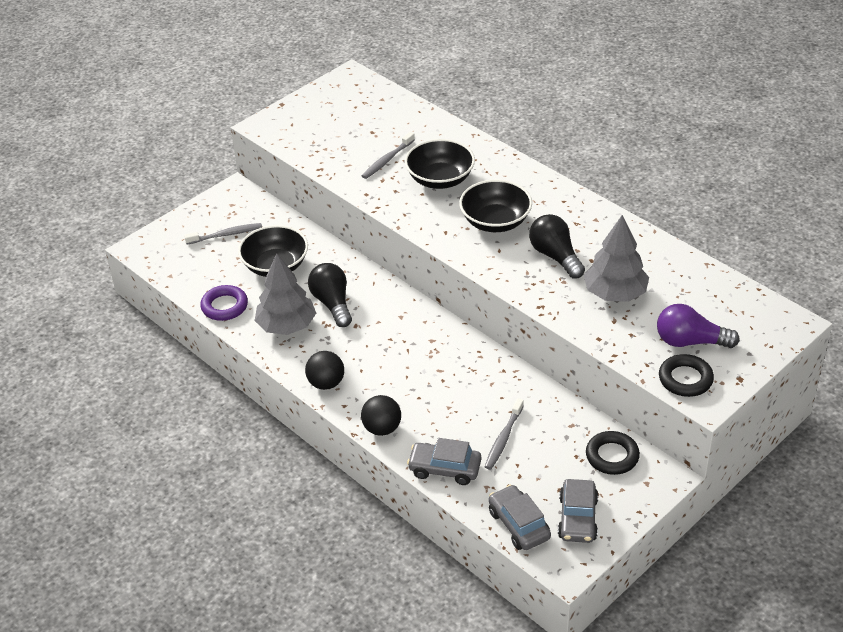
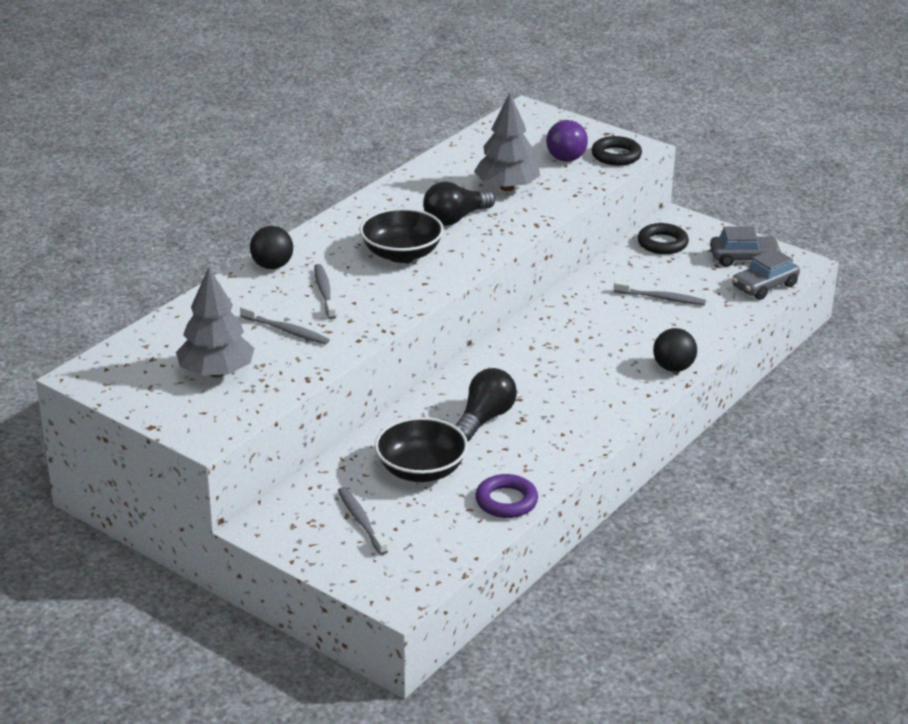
camera: 100 degrees left, 10 degrees down
(287, 326) = (531, 448): grey tree -> grey tree (216, 372)
(326, 383) = (618, 409): black ball -> black ball (272, 266)
(332, 303) = (484, 419): black light bulb -> black light bulb turned 150 degrees clockwise
(440, 179) = (324, 292): black bowl -> grey toothbrush
(444, 469) = (713, 328): grey car -> none

